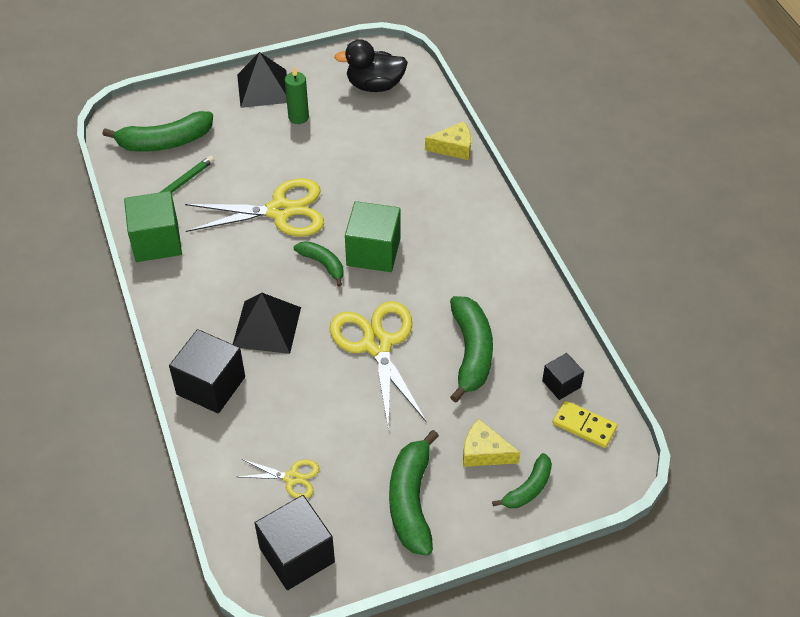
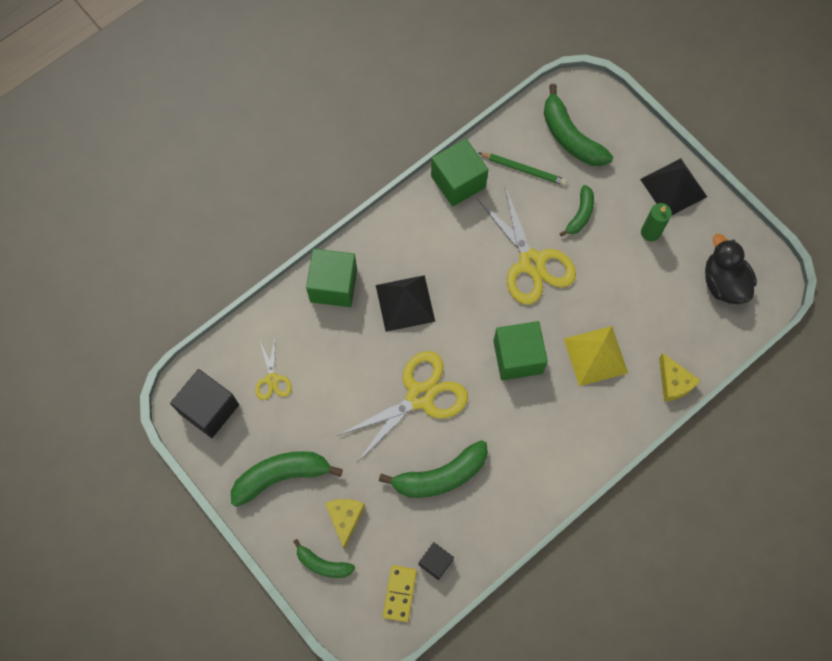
camera: 70 degrees right, 20 degrees up
(211, 385) = (333, 285): black cube -> green cube
(322, 264) = (487, 321): green banana -> green banana (580, 214)
(401, 193) = (595, 355): none -> yellow pyramid

